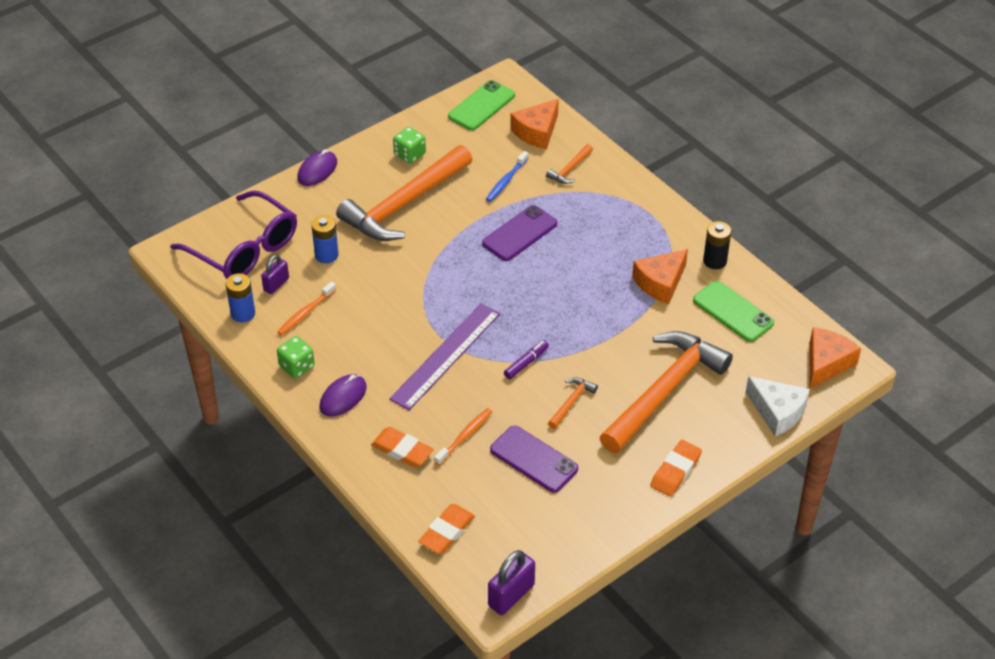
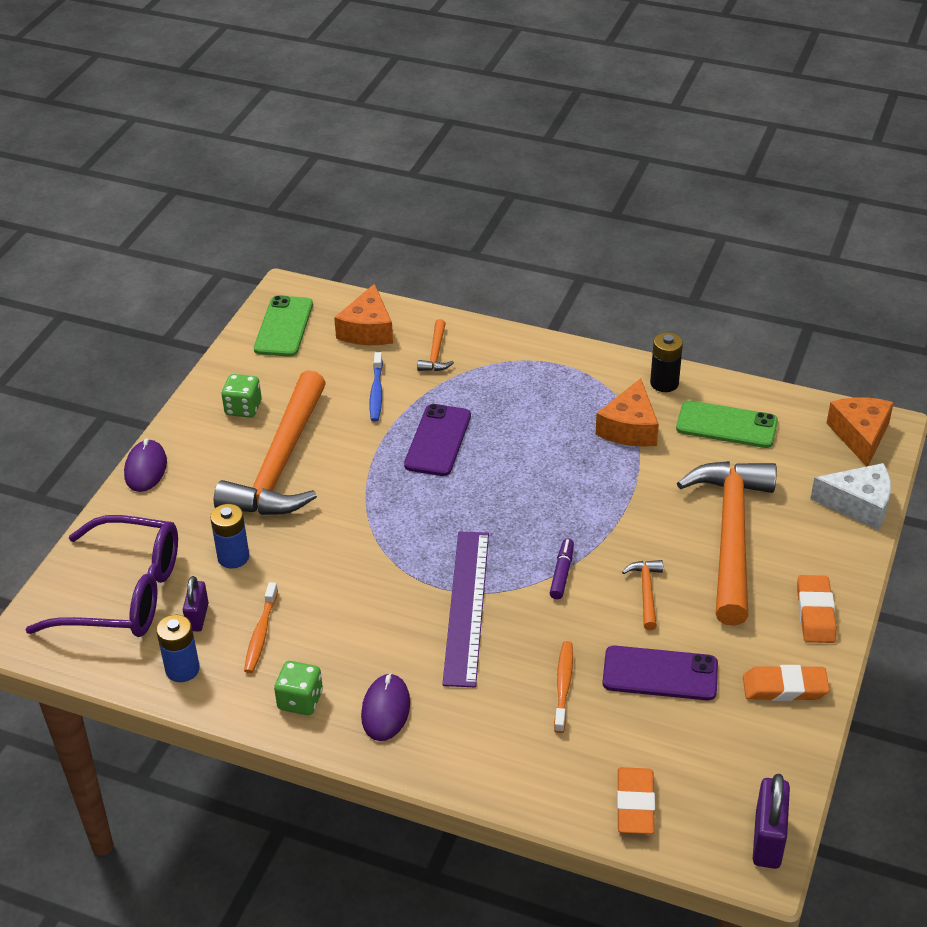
camera: 30 degrees left, 5 degrees down
(402, 450) = (506, 736): orange eraser -> orange eraser (784, 687)

